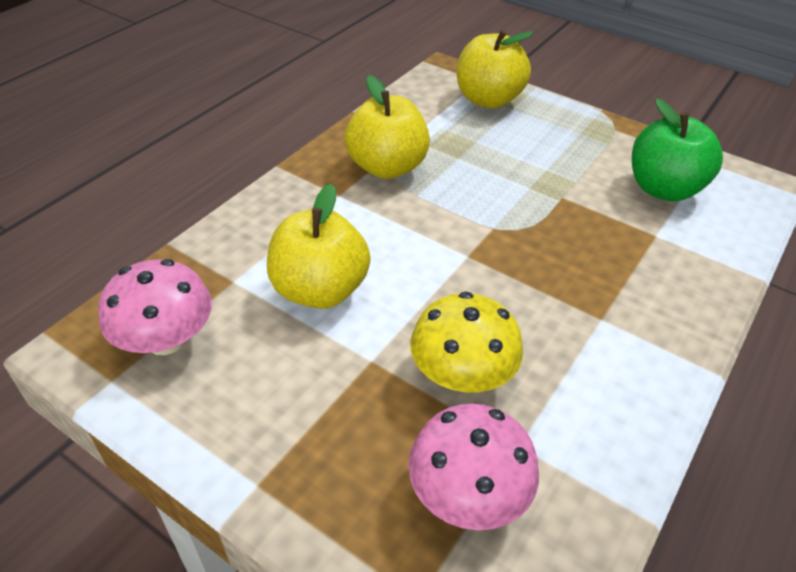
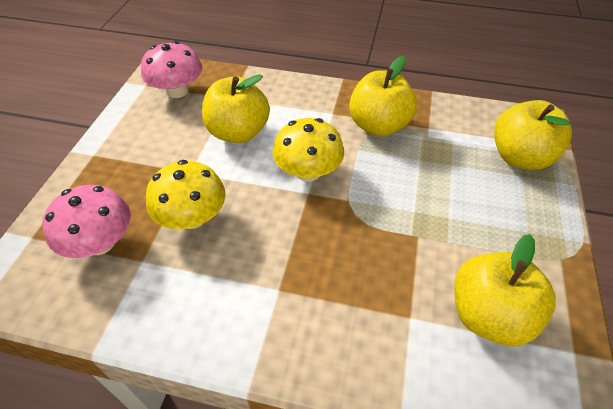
camera: 70 degrees right, 5 degrees up
(433, 245) = (308, 171): none -> yellow mushroom
(663, 189) = (489, 315): green apple -> yellow apple

